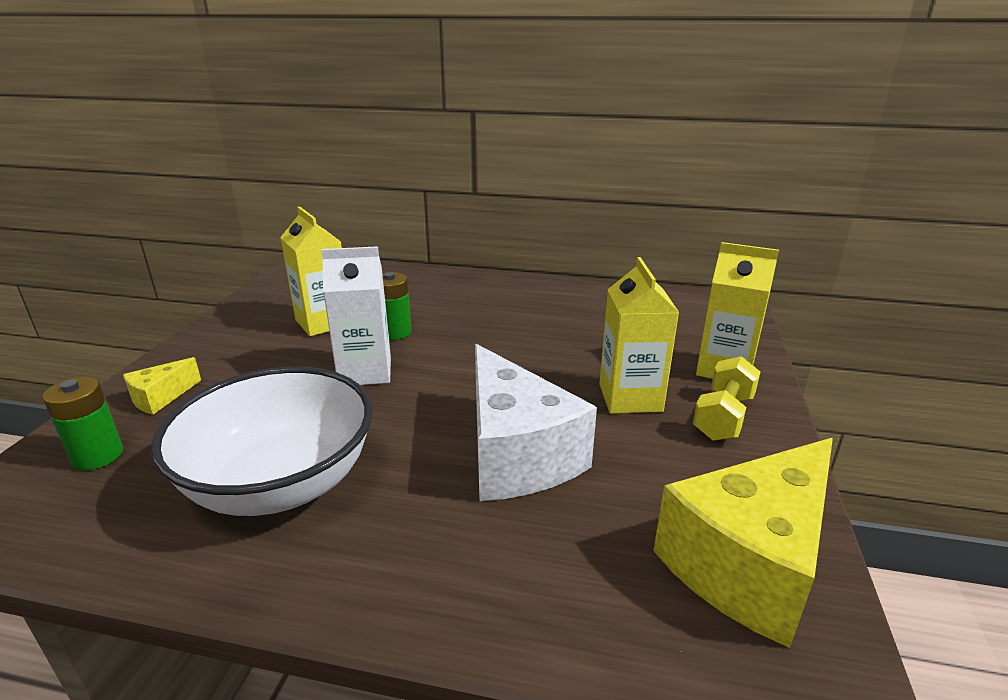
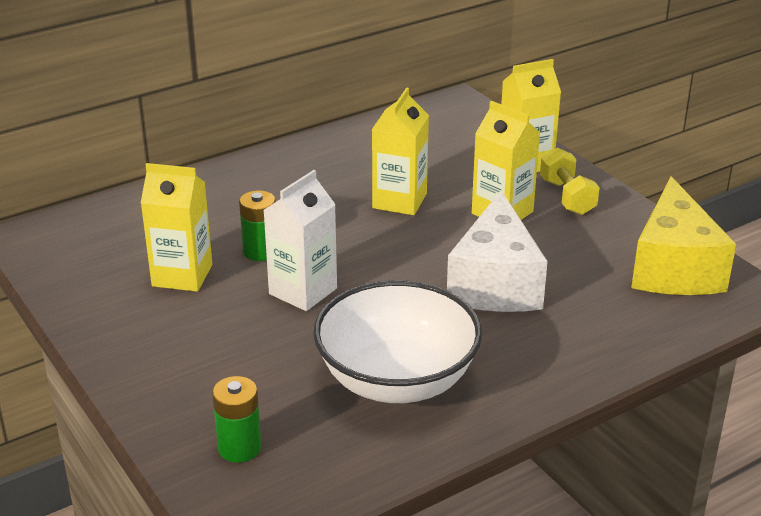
camera: 45 degrees left, 5 degrees up
(160, 397) = (187, 396): yellow cheese -> none
(516, 454) = (495, 283): white cheese -> white cheese turned 75 degrees clockwise
(555, 347) = (399, 201): none -> yellow carton

